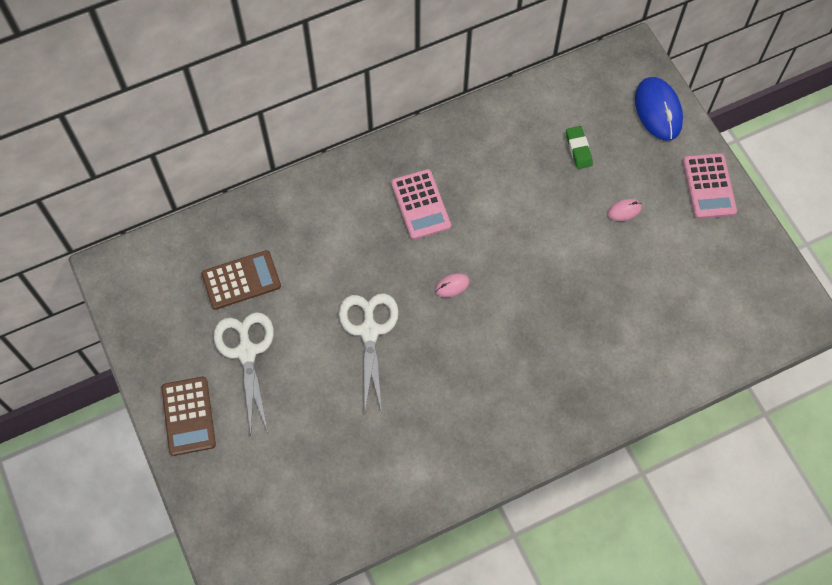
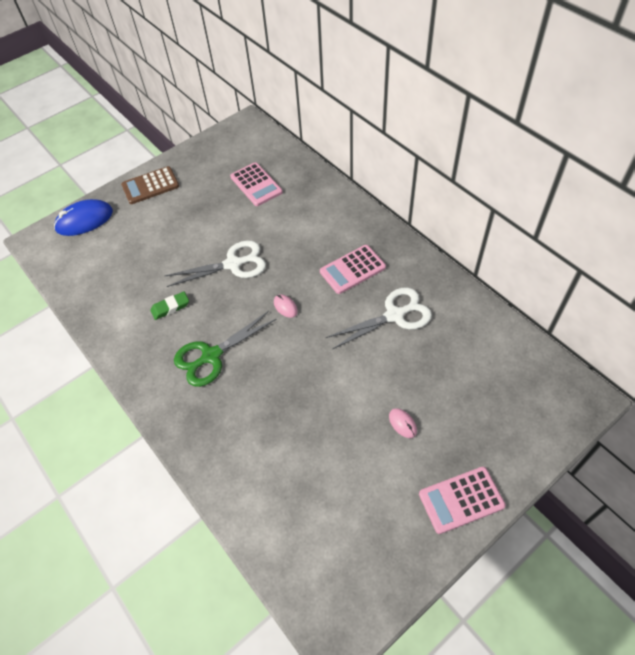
camera: 80 degrees right, 10 degrees down
(241, 280) = (256, 185): brown calculator -> pink calculator
(247, 352) = (202, 201): white scissors -> white scissors (394, 315)
(497, 376) = (211, 356): none -> green scissors
(578, 149) = (454, 371): green eraser -> green eraser (170, 307)
(658, 110) = (530, 433): blue mouse -> blue mouse (84, 220)

